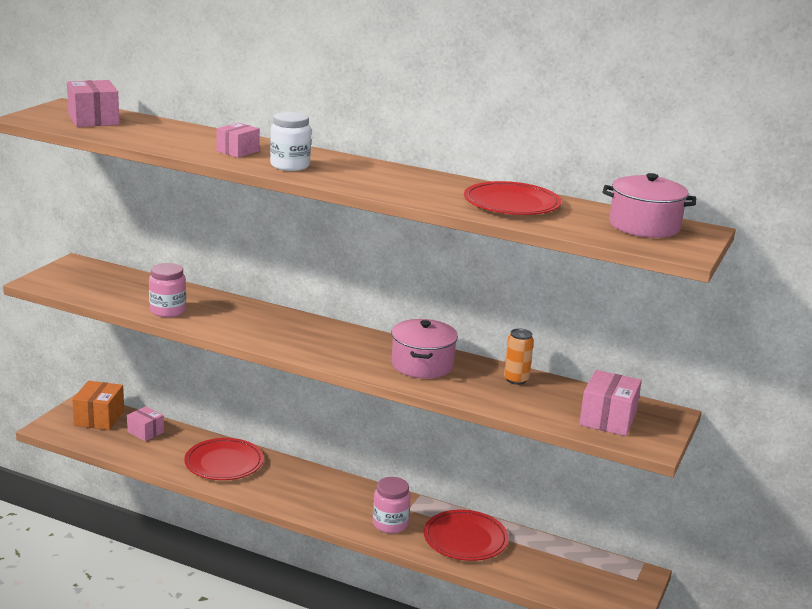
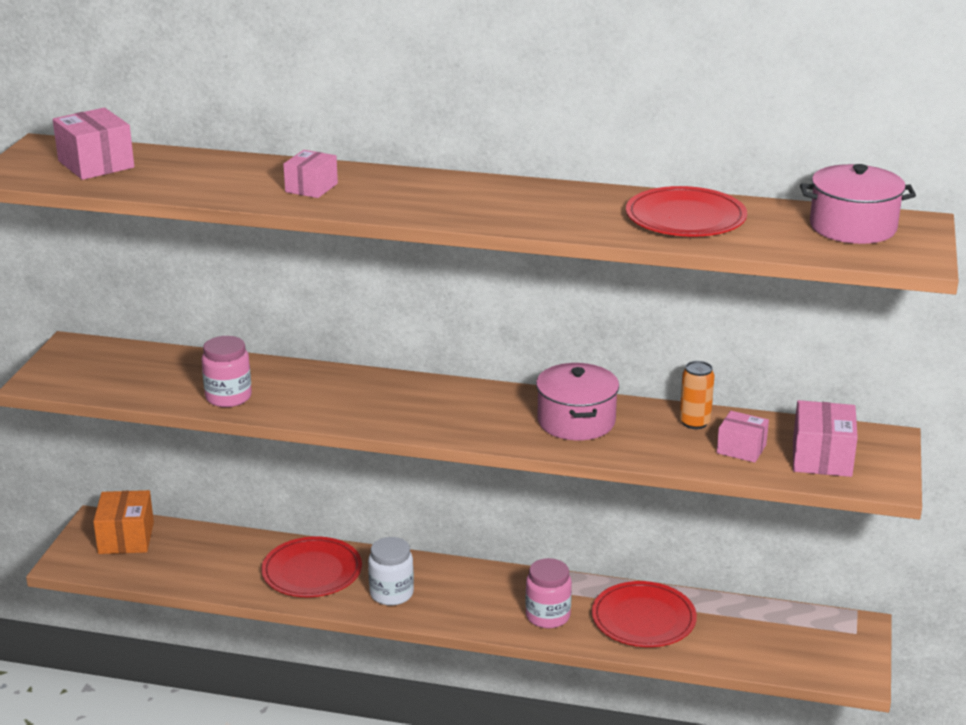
camera: 10 degrees left, 5 degrees up
(145, 432) = (194, 547): pink box -> pink box (741, 449)
(290, 166) = (390, 201): white jar -> white jar (391, 593)

